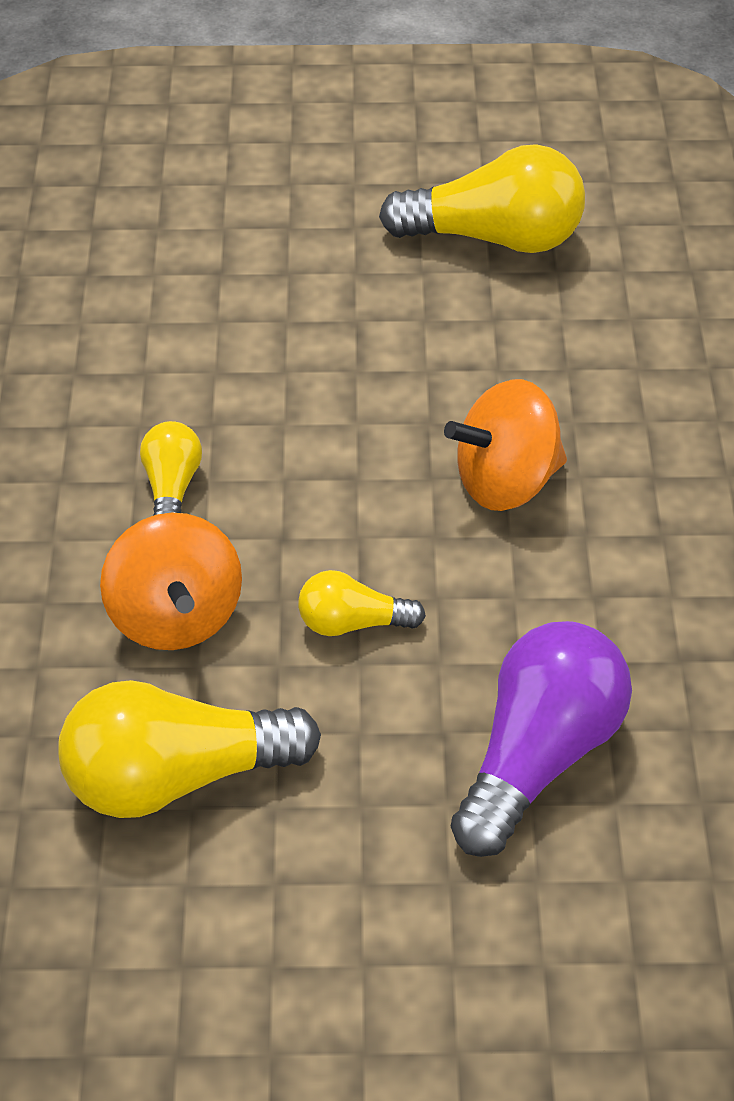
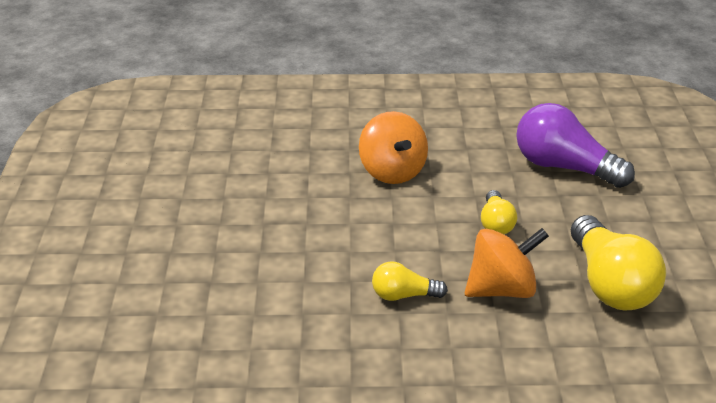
camera: 90 degrees left, 15 degrees down
(494, 237) = (198, 170): yellow light bulb -> none

